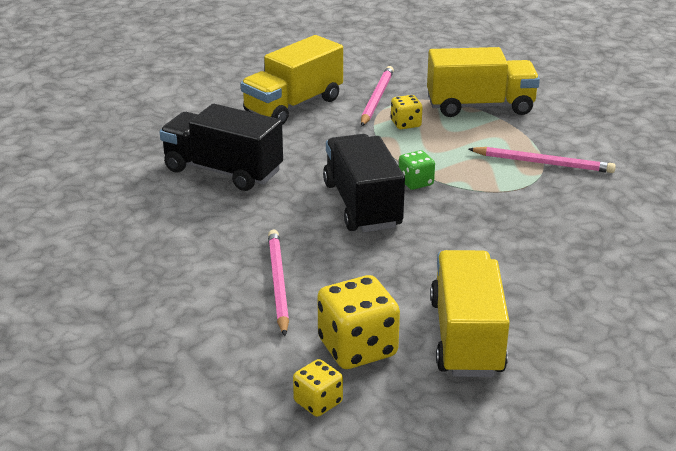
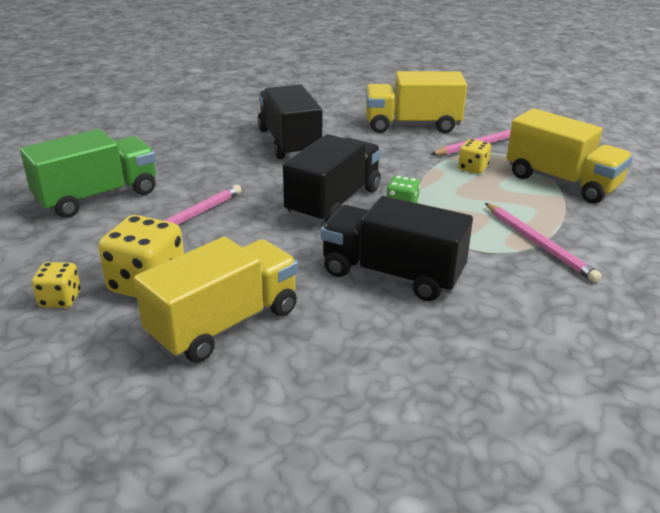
camera: 45 degrees right, 0 degrees up
(156, 311) = (97, 197): none -> green truck
(500, 236) = (392, 274): none -> black truck

